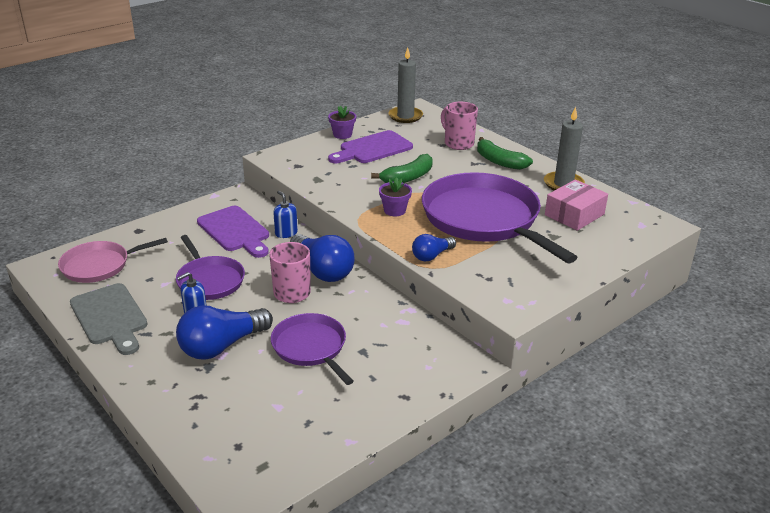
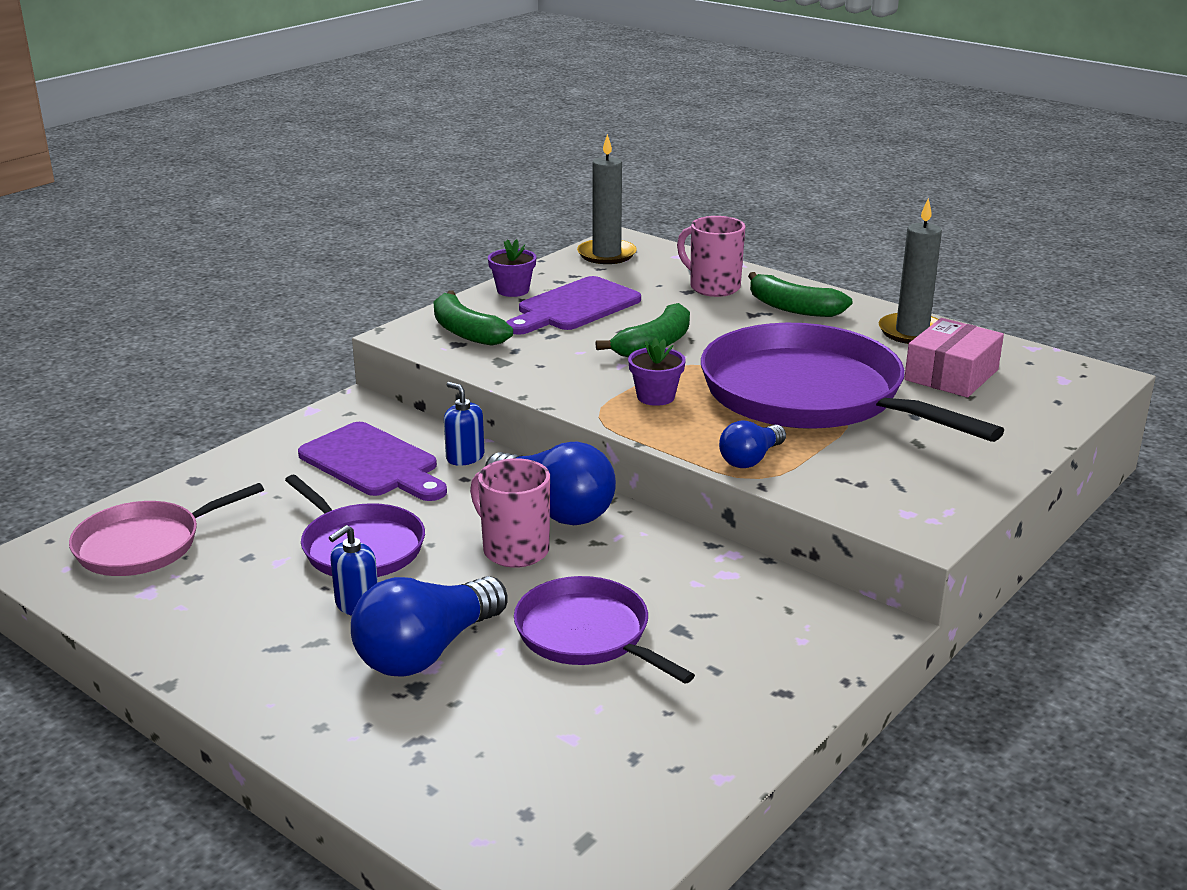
camera: 10 degrees left, 5 degrees down
(110, 317) = (199, 628): grey cutting board -> none
(305, 159) = (466, 332): none -> green banana

